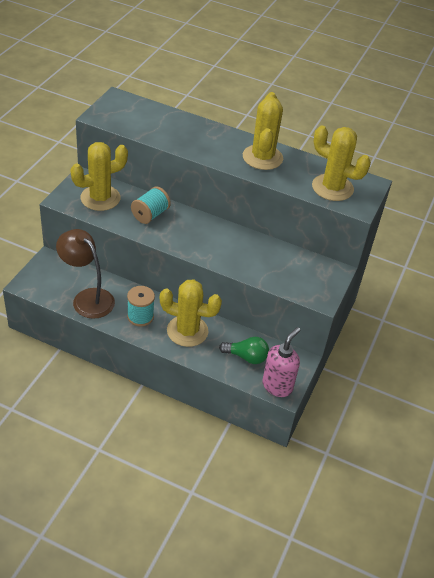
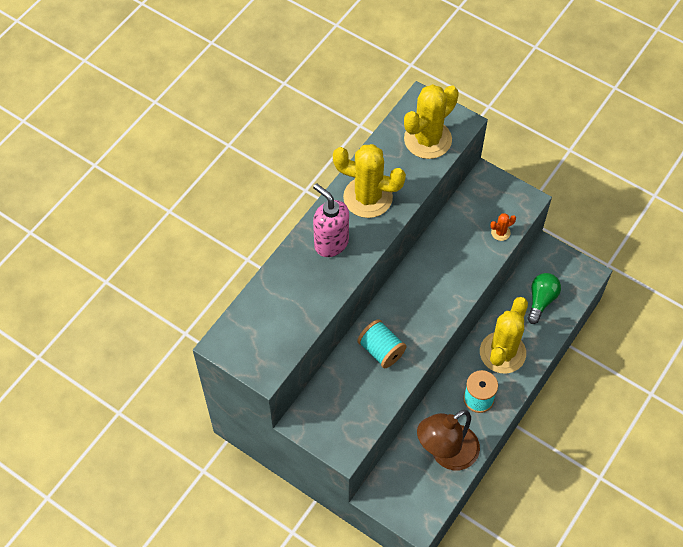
camera: 75 degrees left, 15 degrees up
(100, 198) = (345, 404): yellow cactus -> none
(277, 386) = (580, 279): pink soap dispenser -> pink soap dispenser (331, 243)
(282, 282) = (500, 232): none -> orange cactus

